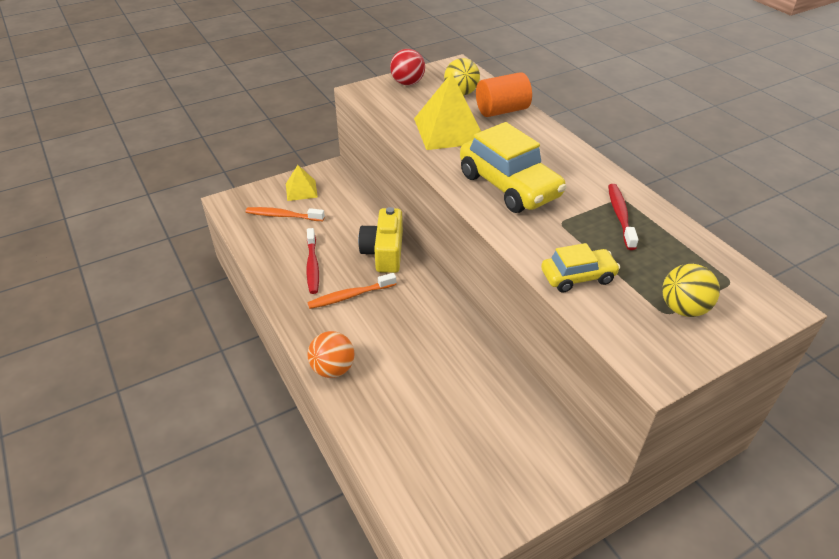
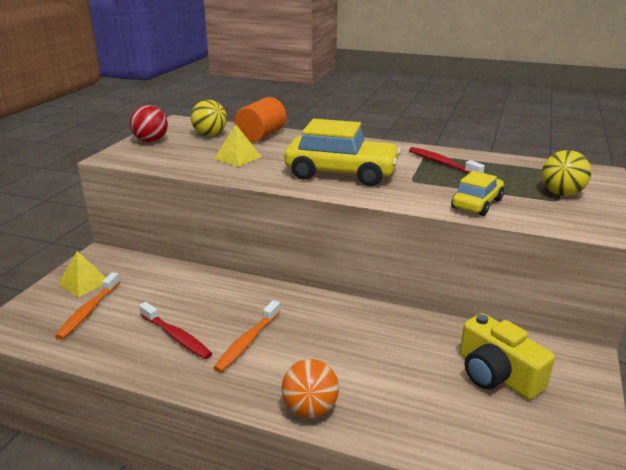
camera: 40 degrees left, 15 degrees down
(283, 216) = (88, 311): orange toothbrush -> orange toothbrush turned 45 degrees counterclockwise
(384, 252) = (235, 294): yellow camera -> yellow camera (496, 374)
(449, 130) = (238, 157): yellow pyramid -> yellow pyramid, size x0.55

